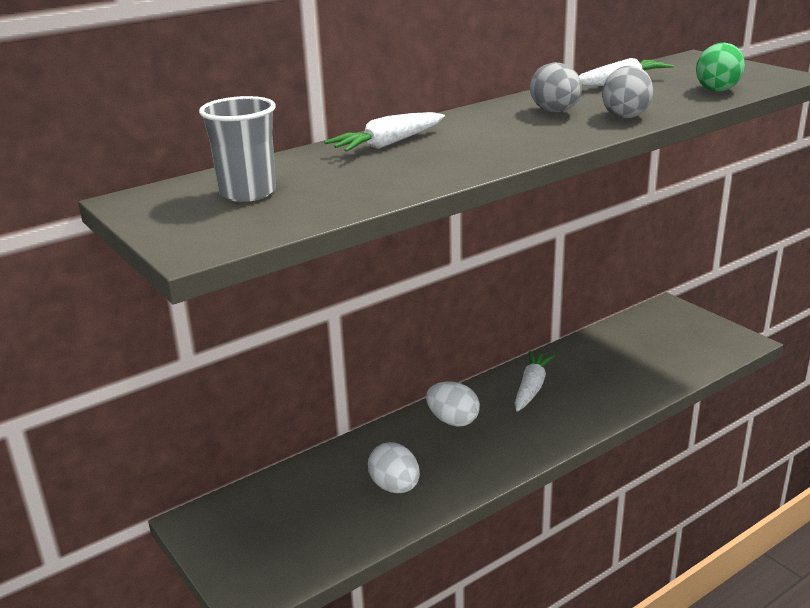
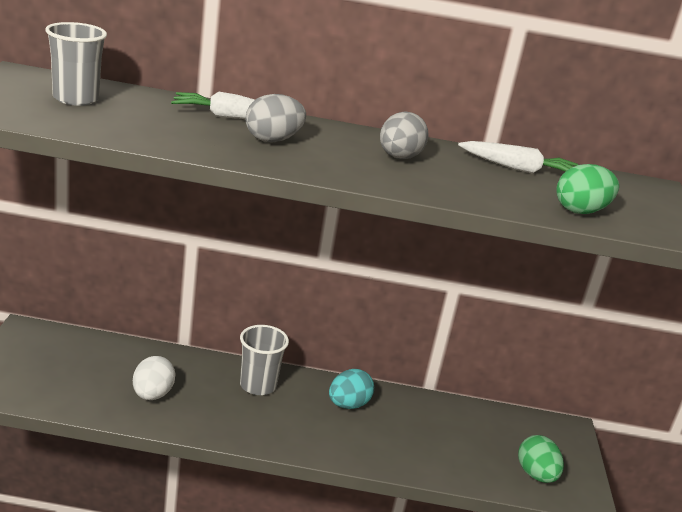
camera: 35 degrees right, 0 degrees up
(453, 421) = (258, 385): white egg -> grey cup
(531, 388) = (348, 405): white carrot -> turquoise egg
(625, 115) = (438, 185): grey egg -> grey egg (272, 140)
(702, 348) = (536, 475): none -> green egg

